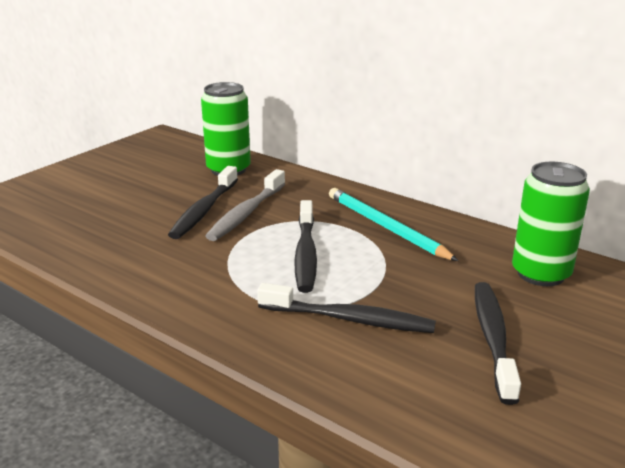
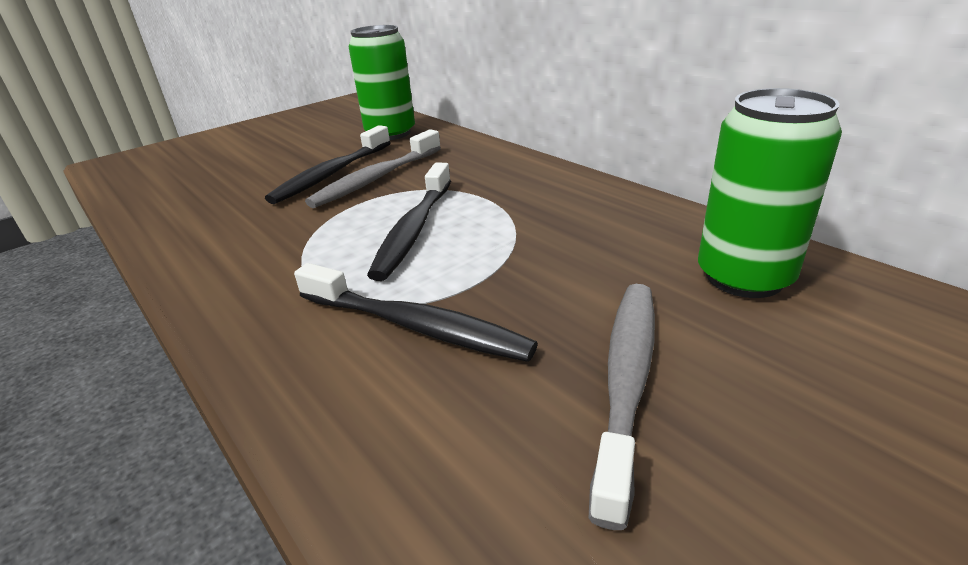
camera: 15 degrees right, 5 degrees up
(385, 227) = (538, 201): turquoise pencil -> none
(493, 338) = (627, 381): black toothbrush -> grey toothbrush

